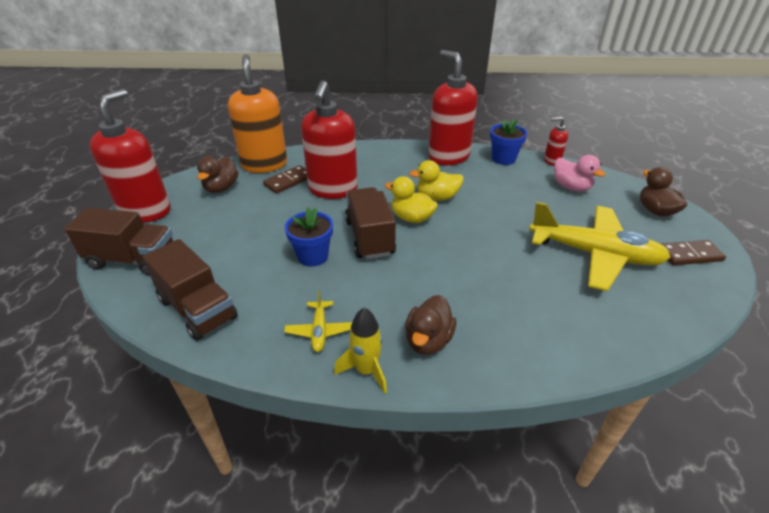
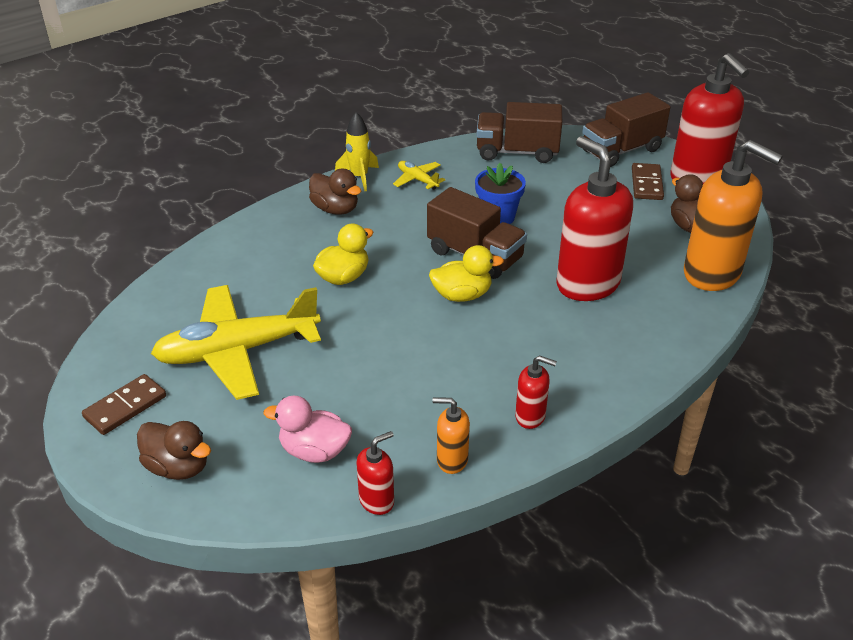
camera: 140 degrees right, 0 degrees up
(288, 181) = (647, 268): brown domino -> brown domino (646, 184)
(428, 340) = (335, 209): brown duck -> brown duck turned 150 degrees clockwise
(437, 197) = (467, 336): yellow duck -> yellow duck (343, 277)
(448, 157) = (530, 417): red soap dispenser -> red soap dispenser, size x0.46
(503, 159) = (451, 460): blue flower pot -> orange soap dispenser

